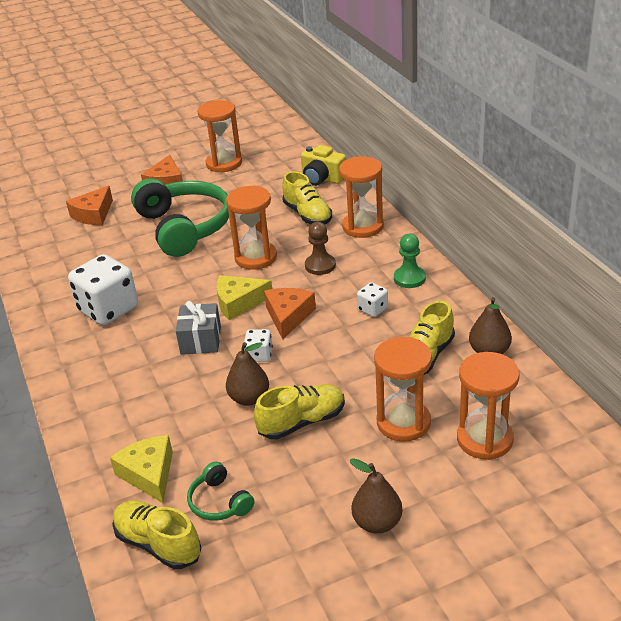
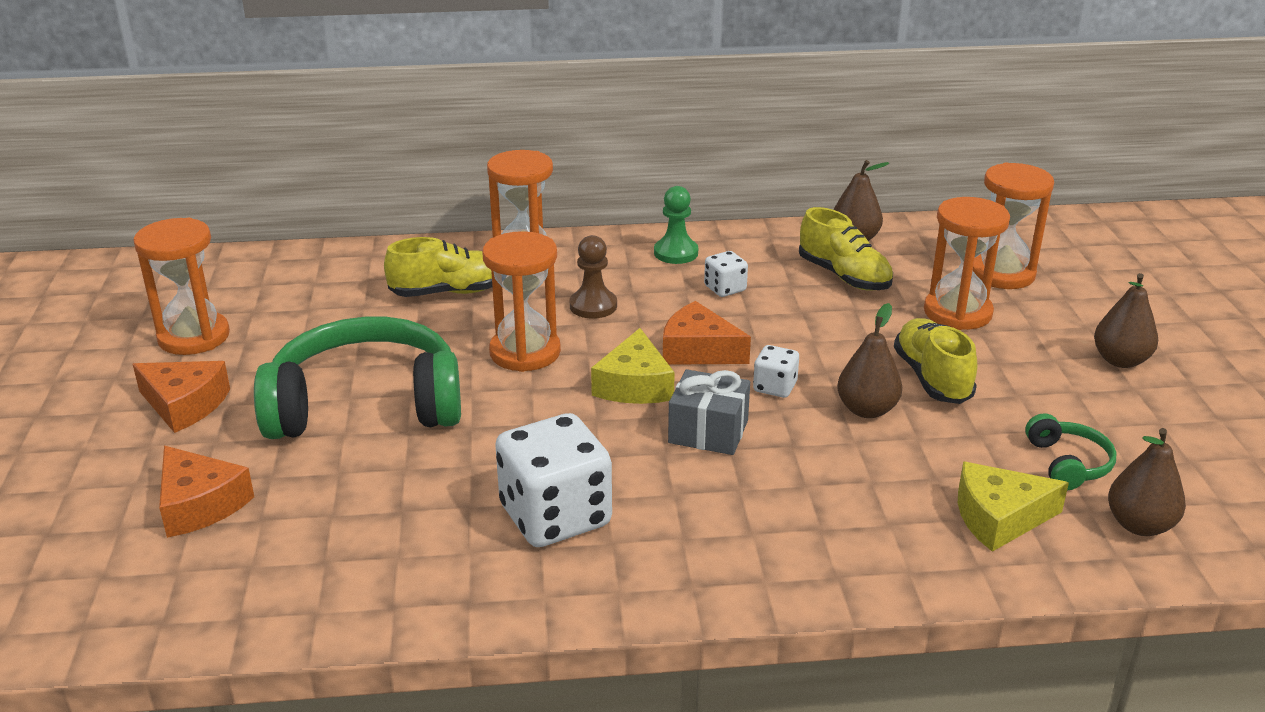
camera: 75 degrees left, 5 degrees down
(158, 544) = (1139, 525): yellow shoe -> brown pear
(219, 502) = (1067, 464): green headphones -> green headphones turned 75 degrees counterclockwise
(322, 178) = (357, 263): yellow camera -> none

